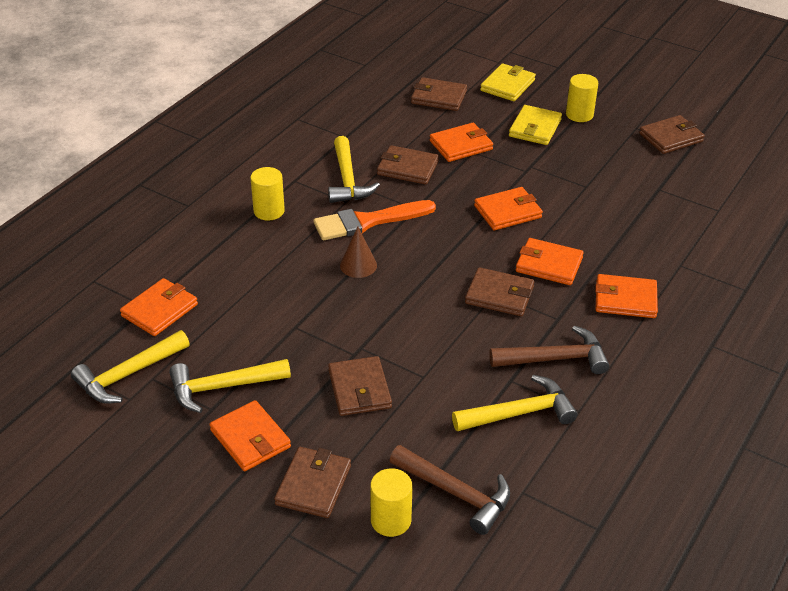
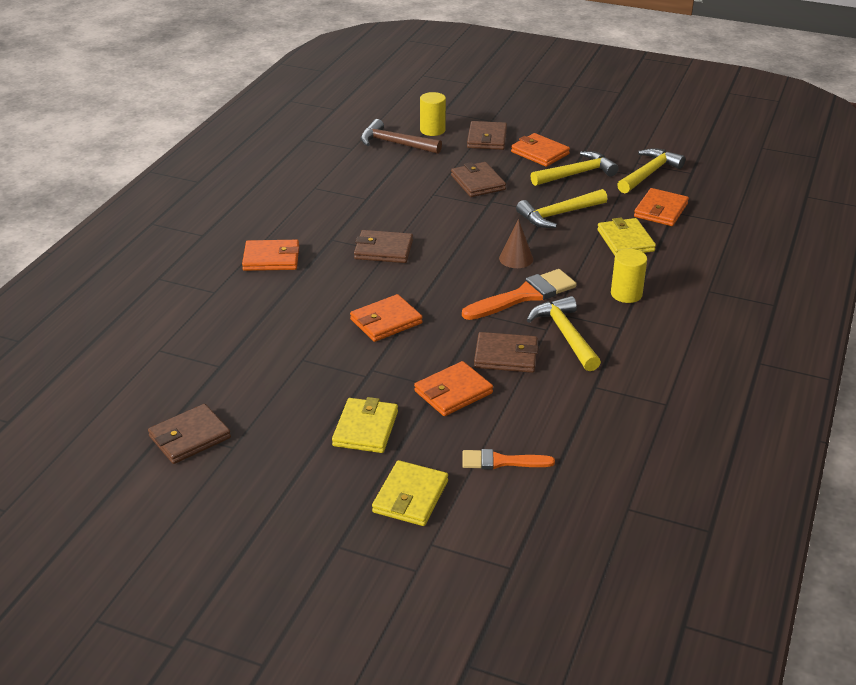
camera: 170 degrees right, 5 degrees down
(229, 273) = (625, 240): none -> yellow wallet
(438, 97) = (501, 461): brown wallet -> orange brush
(519, 413) = (358, 182): yellow hammer -> yellow hammer (558, 214)
(549, 265) = (341, 278): orange wallet -> none
(555, 359) = (333, 213): brown hammer -> none
(579, 114) = (307, 458): yellow cylinder -> none

